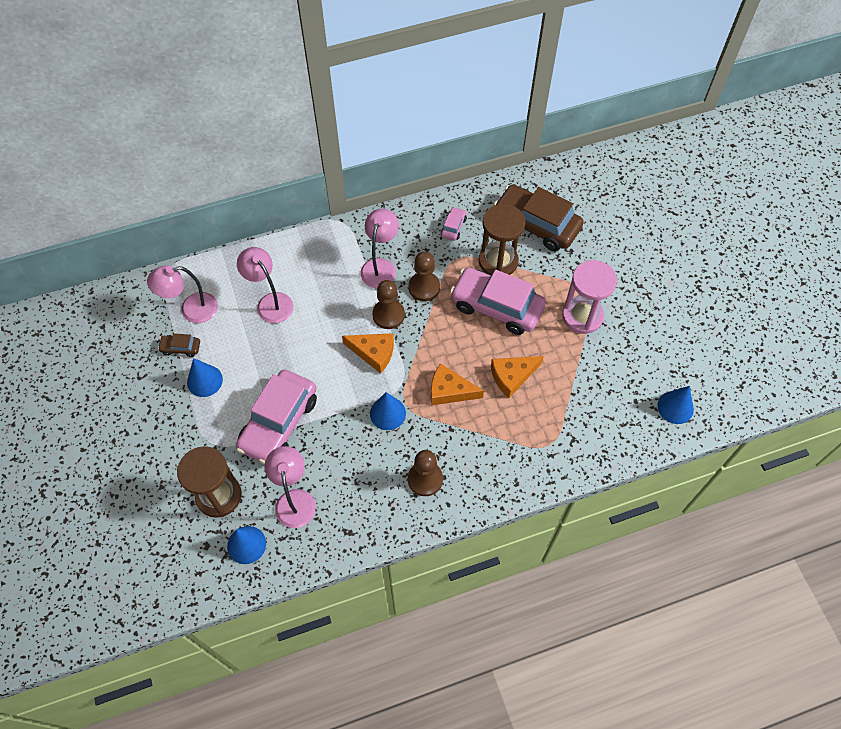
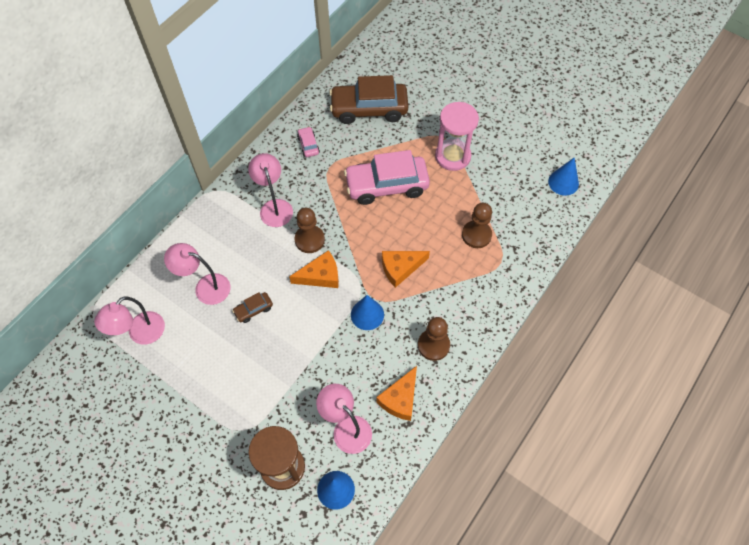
camera: 35 degrees left, 0 degrees up
(181, 348) = (155, 370): brown car -> brown car (253, 309)
(204, 380) = (198, 384): blue cone -> none
(279, 423) = (287, 377): pink car -> none
(424, 287) = (321, 203): brown pawn -> brown pawn (476, 235)
(498, 261) = (362, 151): brown hourglass -> none
(512, 376) = (437, 229): orange cheese -> orange cheese (400, 399)

